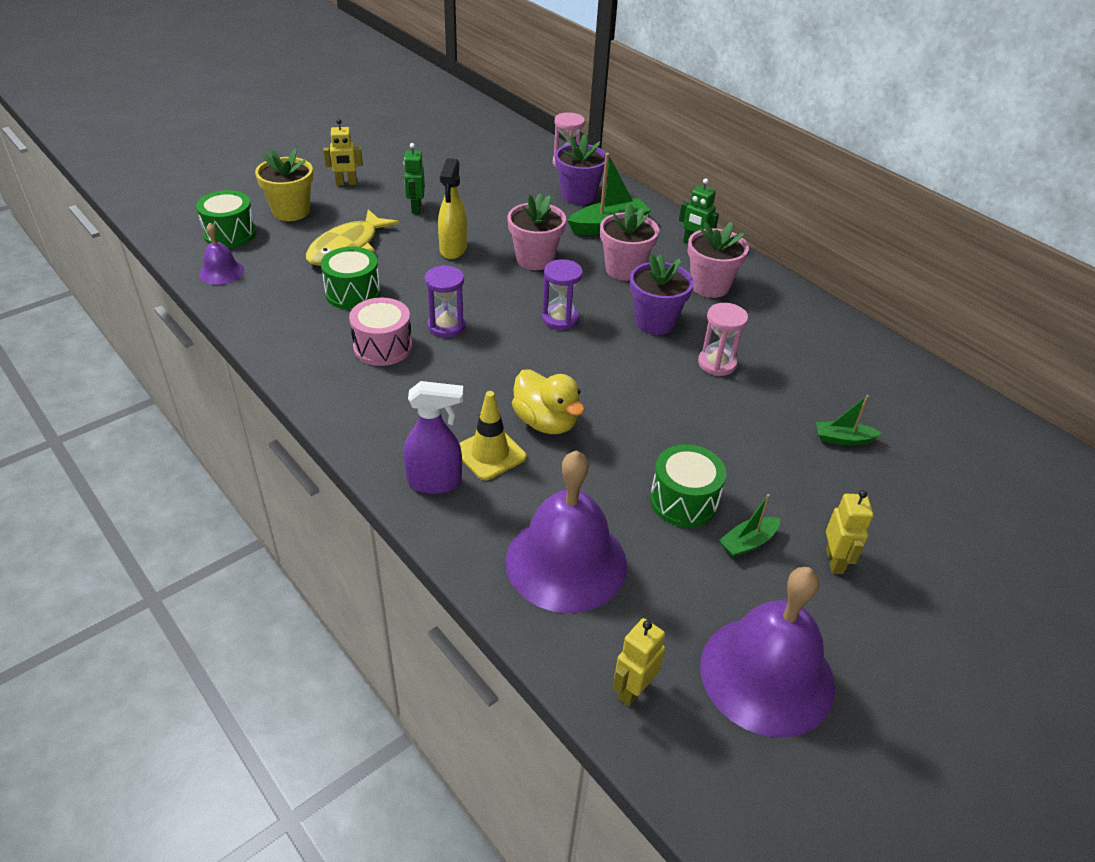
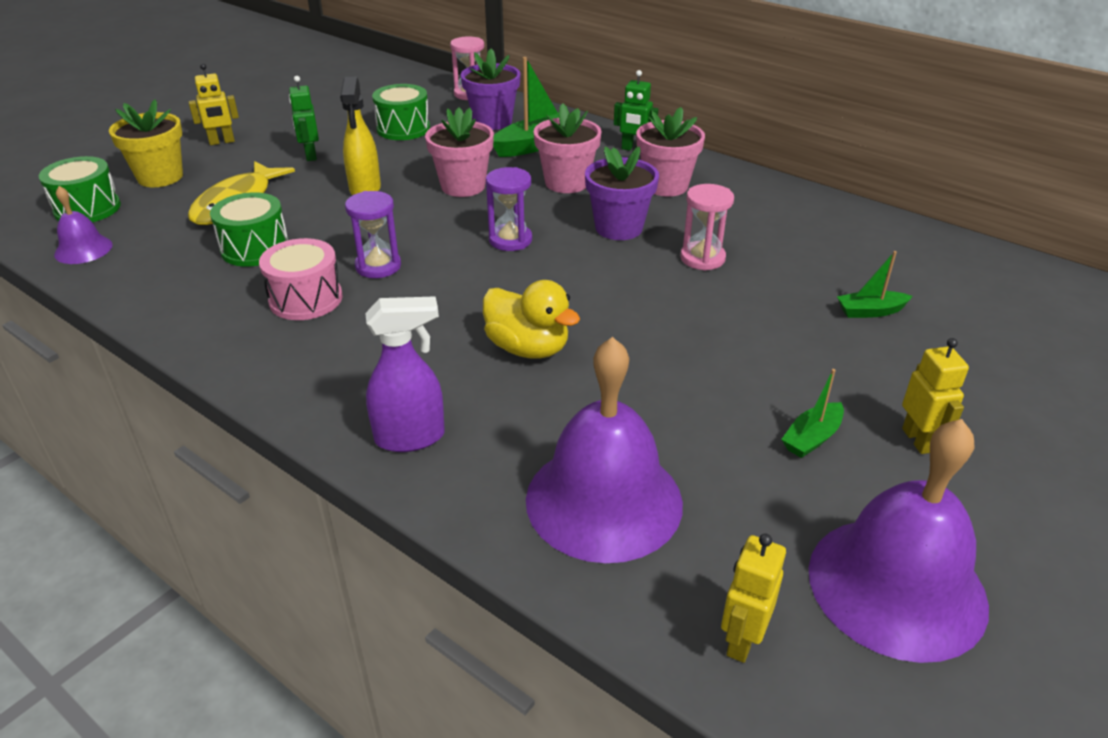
camera: 10 degrees left, 5 degrees down
(490, 454) = (470, 393): yellow traffic cone -> none
(683, 501) = (720, 405): green drum -> green drum (403, 129)

